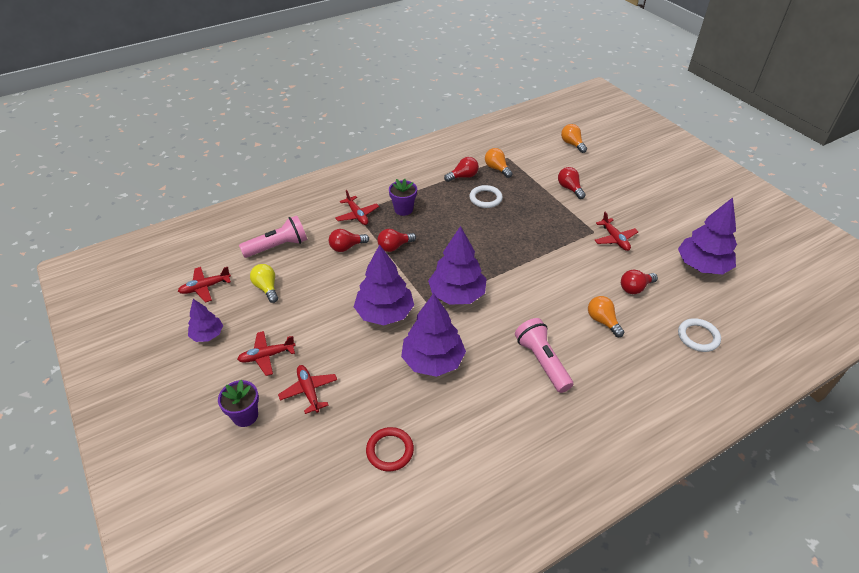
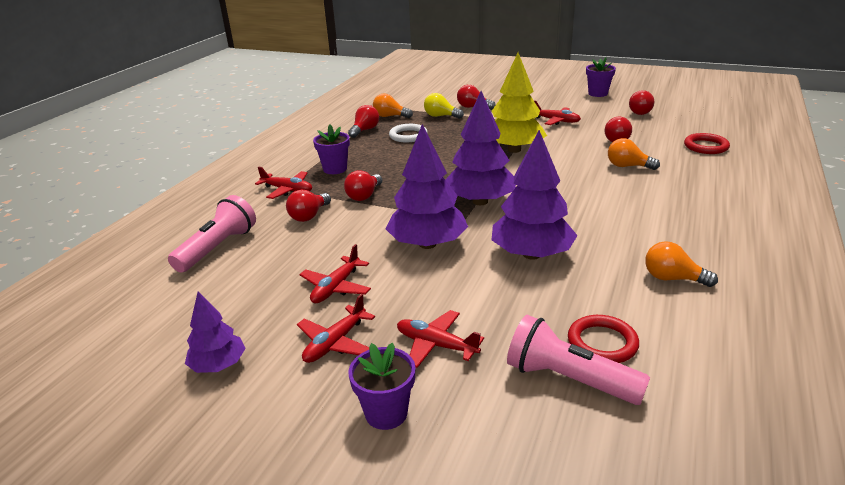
camera: 35 degrees left, 15 degrees down
(205, 287) = (154, 324): red plane -> red plane (336, 287)
(267, 288) = (250, 286): yellow light bulb -> yellow light bulb (441, 116)
(541, 255) = (514, 150): none -> yellow tree
(542, 361) = (625, 209): pink flashlight -> pink flashlight (569, 379)
(572, 144) = (434, 85): orange light bulb -> orange light bulb (672, 278)
(696, 222) = (598, 93): none -> purple flower pot
(698, 337) = (706, 146): white ring -> red ring
(702, 266) = (641, 112): purple tree -> red light bulb

